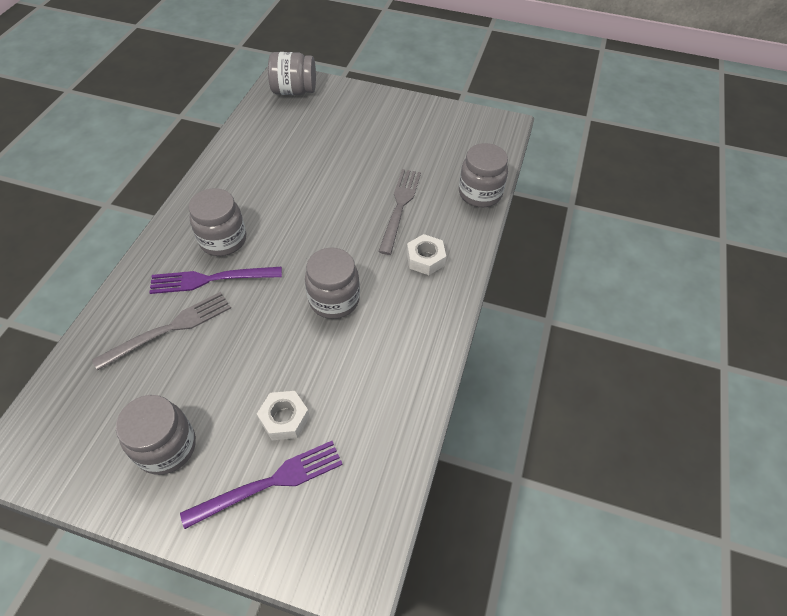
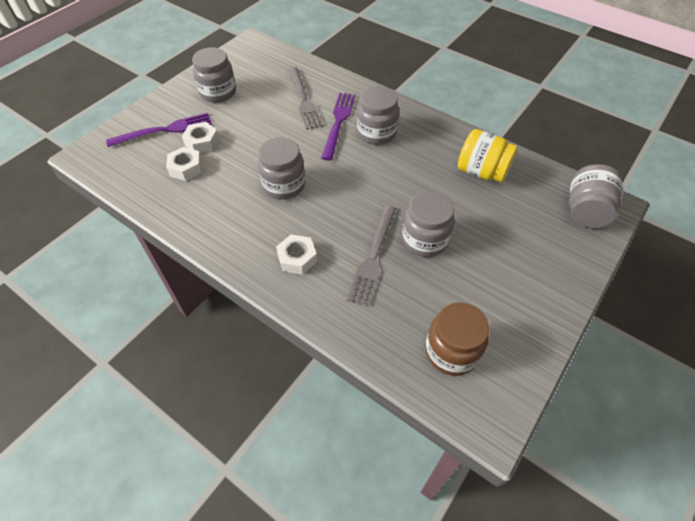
camera: 110 degrees right, 0 degrees up
(264, 152) = (481, 172): none -> yellow jar
(271, 482) = (165, 130): purple fork -> purple fork turned 105 degrees counterclockwise
(339, 415) = (186, 168): none -> white nut
(400, 206) = (373, 257): grey fork -> grey fork turned 75 degrees clockwise
(464, 147) = (451, 351): none -> brown jar
(480, 193) = (367, 338): grey jar -> grey jar (424, 240)

